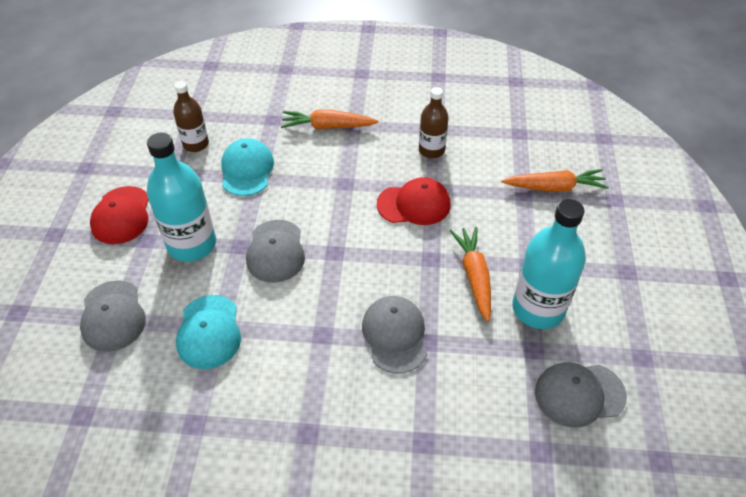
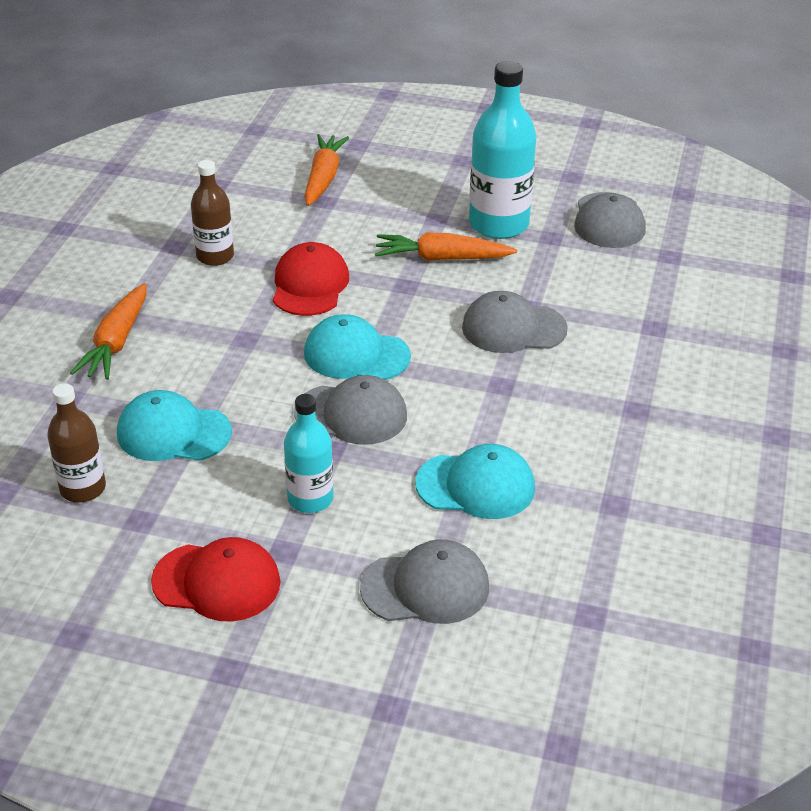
camera: 80 degrees left, 10 degrees down
(192, 244) = (310, 499): turquoise bottle -> turquoise bottle, size x0.60
(340, 243) = (356, 355): none -> turquoise cap

